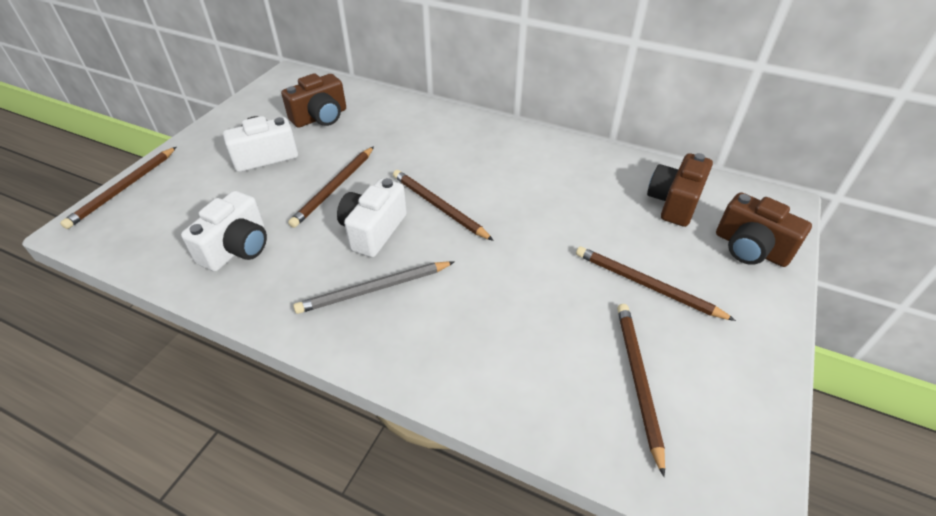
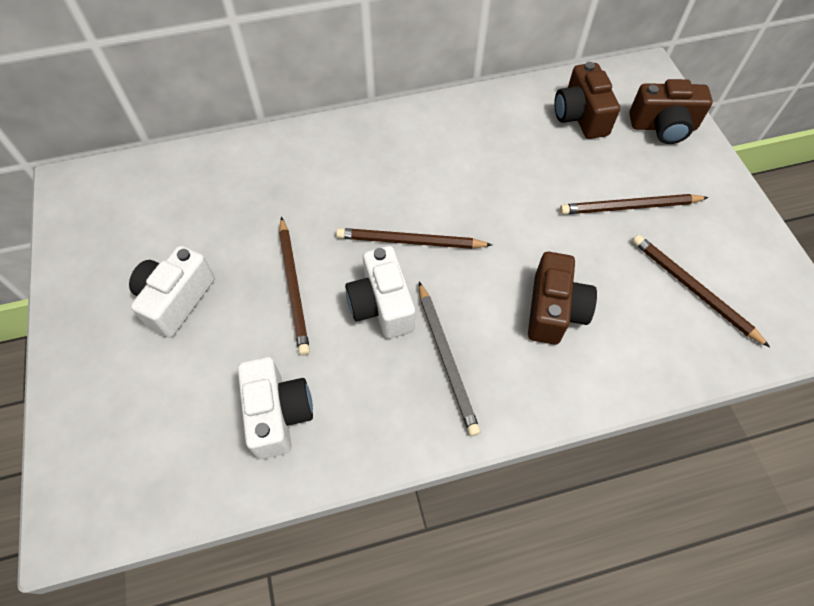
camera: 40 degrees left, 15 degrees up
(123, 189) = (60, 446): brown pencil -> none
(320, 117) = (179, 216): brown camera -> brown camera (554, 310)
(374, 289) = (446, 359): grey pencil -> grey pencil turned 45 degrees counterclockwise

